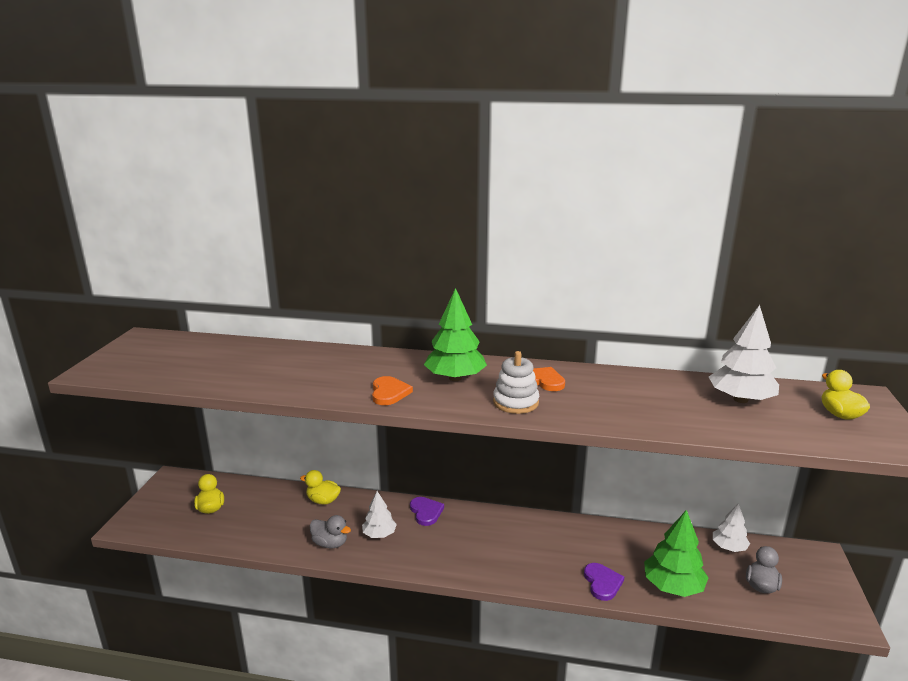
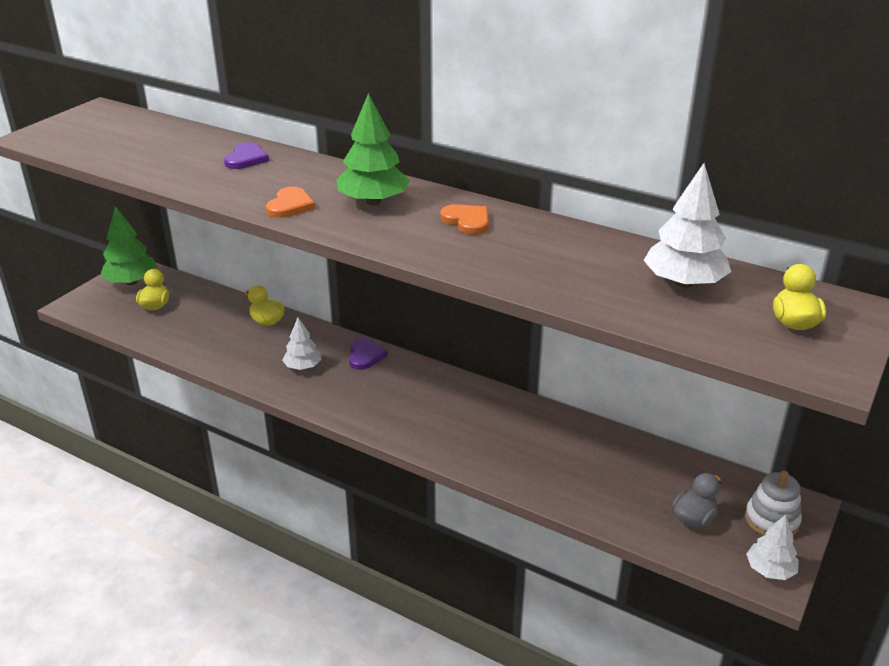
camera: 20 degrees right, 10 degrees up
(330, 543) = (249, 364): grey duck -> none
(515, 402) = (413, 238): white stacking toy -> white stacking toy (771, 520)
(602, 583) = (507, 469): purple heart -> purple heart (246, 159)
(673, 586) = (585, 492): green tree -> green tree (131, 282)
(729, 547) = (689, 470): white tree -> white tree (770, 570)

